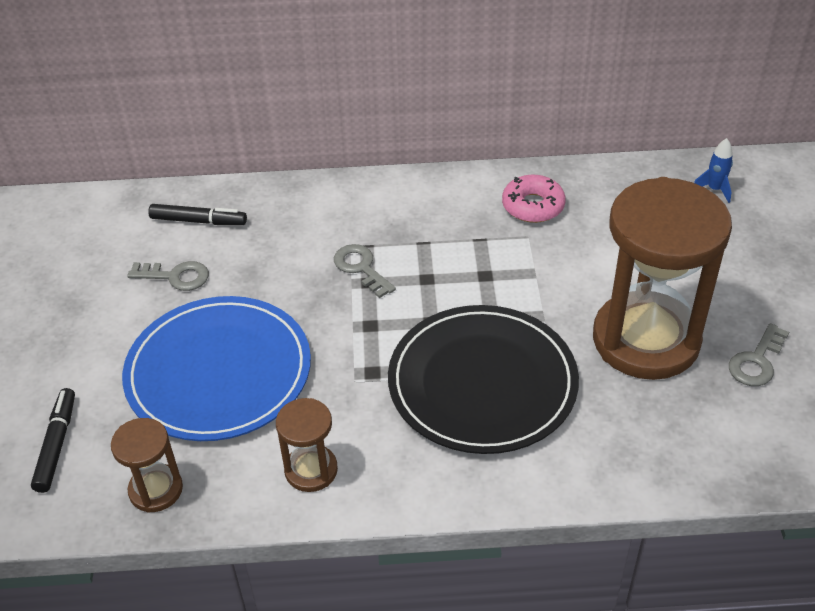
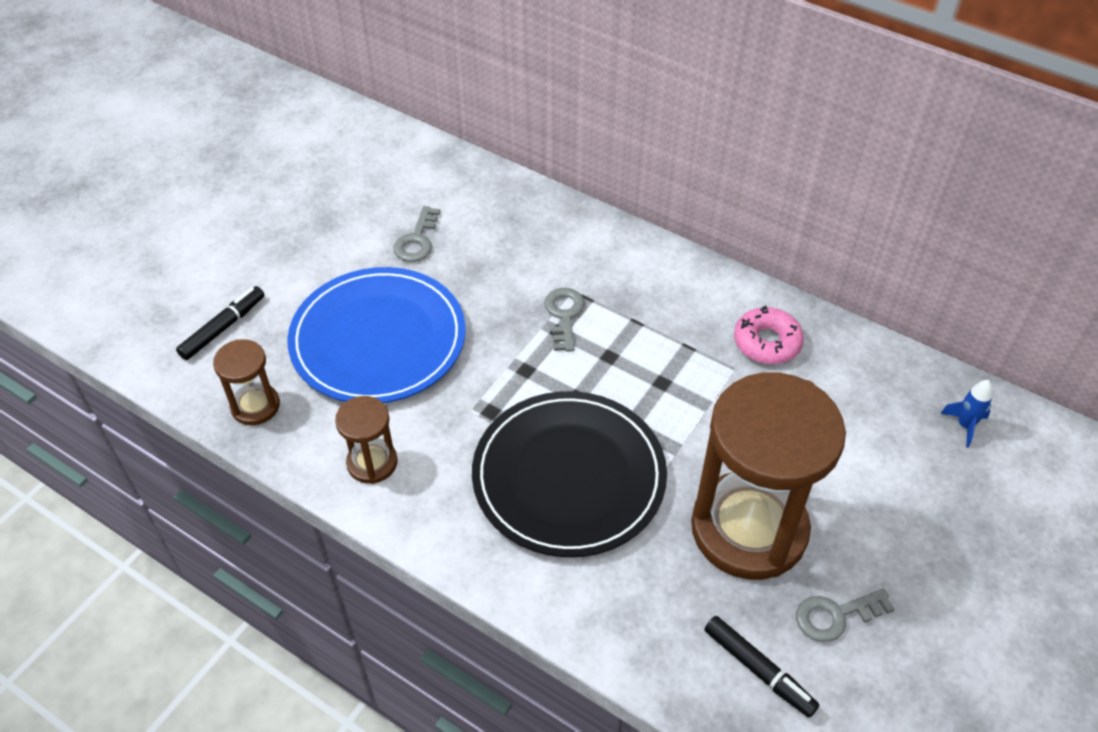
camera: 35 degrees right, 5 degrees up
(175, 276) = (417, 240): grey key -> grey key turned 60 degrees clockwise
(198, 221) = (475, 201): black marker -> black marker (759, 670)

